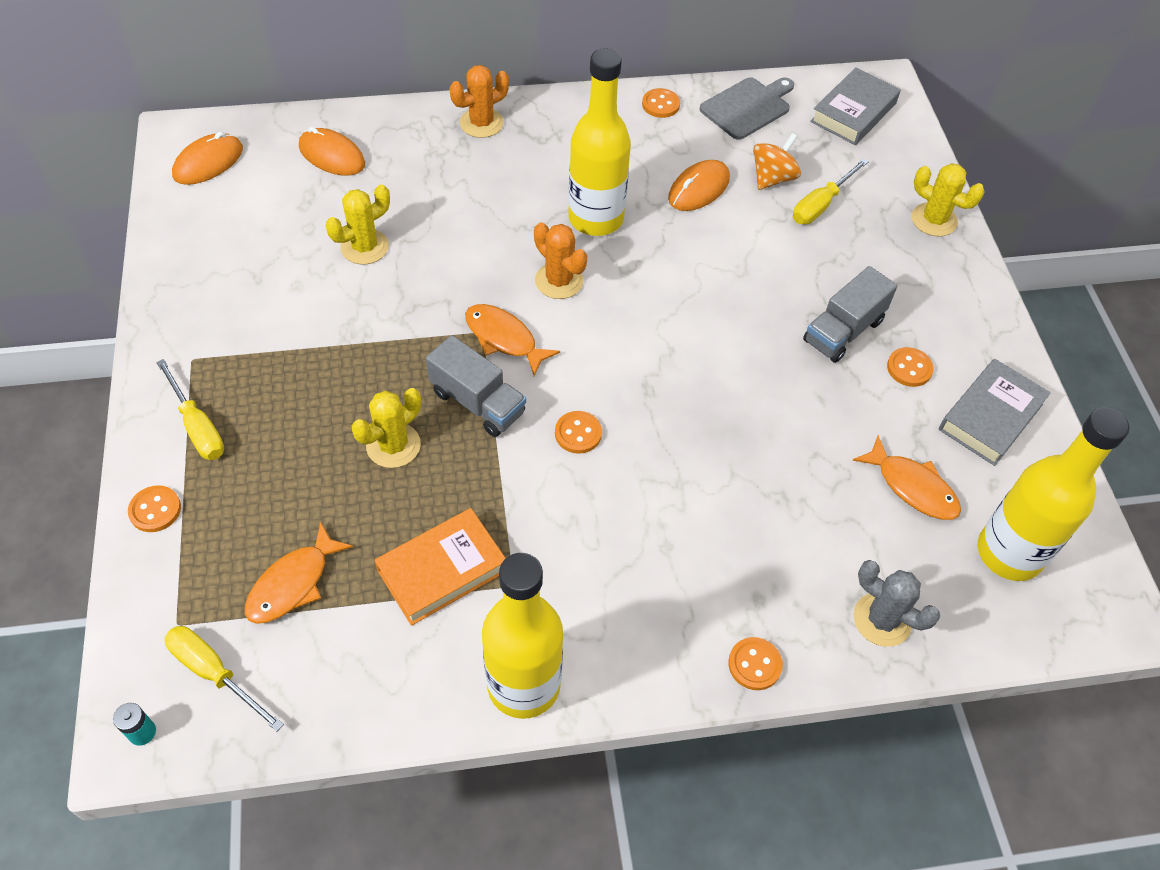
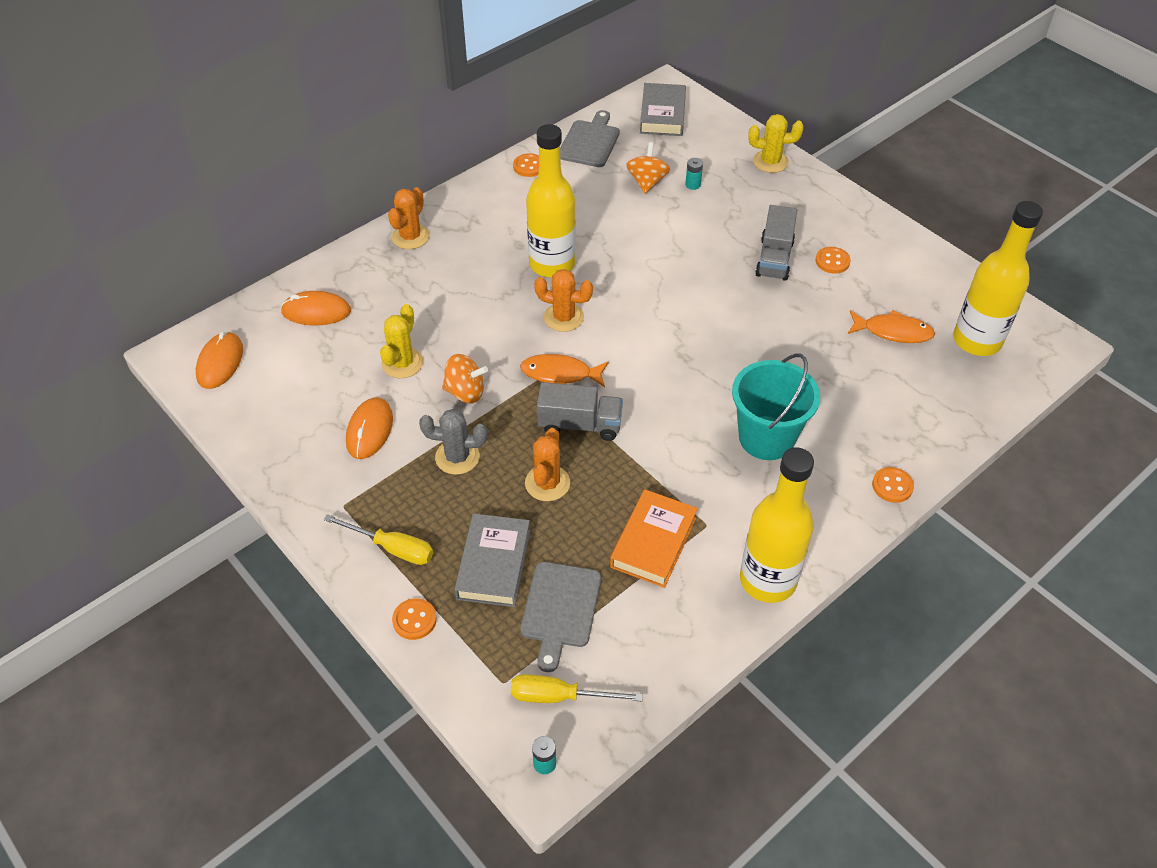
camera: 30 degrees left, 5 degrees down
(293, 583) = (560, 609): orange fish -> grey cutting board
(393, 445) = (547, 483): yellow cactus -> orange cactus
(397, 308) = (465, 392): none -> orange spinning top
(578, 433) = (664, 408): orange button -> none
(659, 527) = (766, 438): none -> turquoise bucket
(698, 189) = (604, 211): orange mouse -> orange mouse (369, 430)
(821, 205) = (693, 185): yellow screwdriver -> turquoise battery
(882, 620) = (940, 418): grey cactus -> grey cactus (457, 457)
(990, 417) = (902, 266): grey book -> grey book (493, 564)

